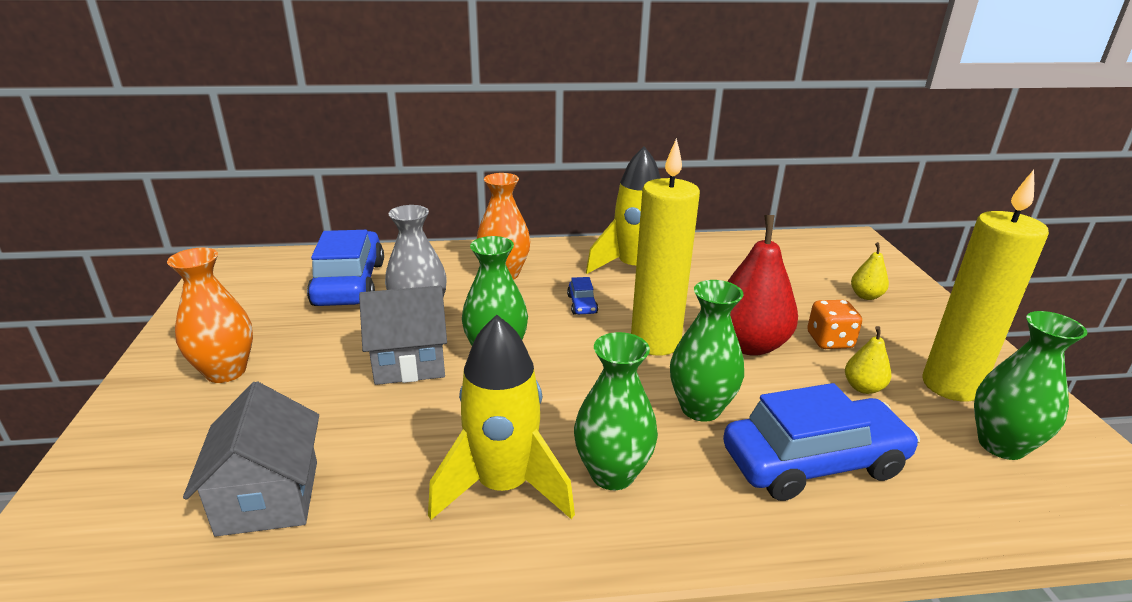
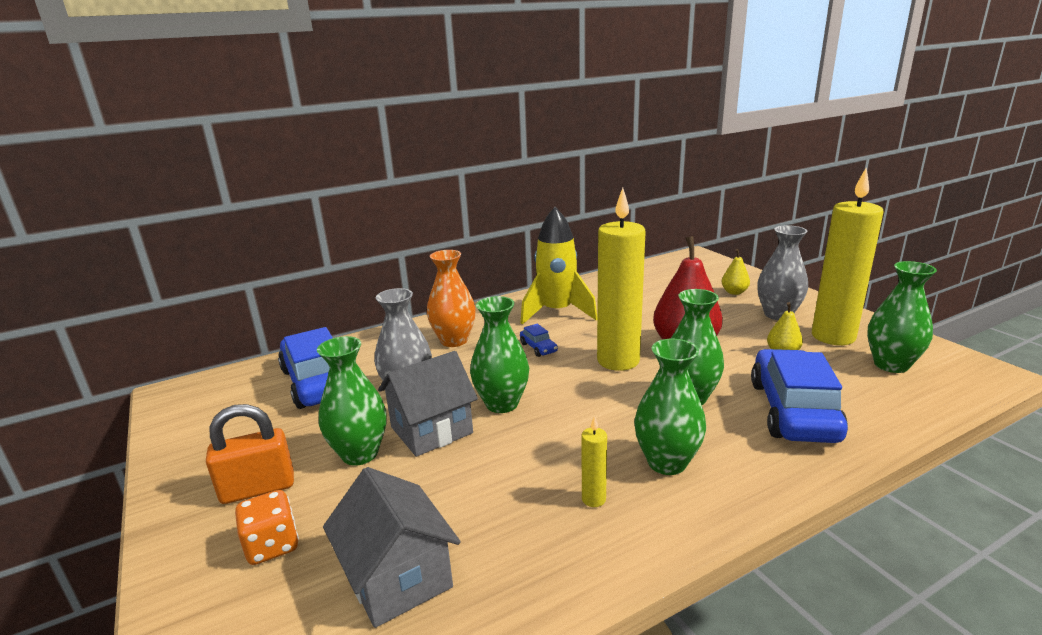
camera: 20 degrees left, 5 degrees down
(226, 371) = (258, 488): orange vase -> orange padlock
(330, 366) = (360, 454): none -> green vase
(503, 486) = (593, 499): yellow rocket -> yellow candle
(813, 462) = (792, 410): blue car -> blue car turned 45 degrees counterclockwise
(829, 341) = (736, 328): orange dice -> orange dice (272, 545)
(899, 338) = (778, 314): none -> grey vase

